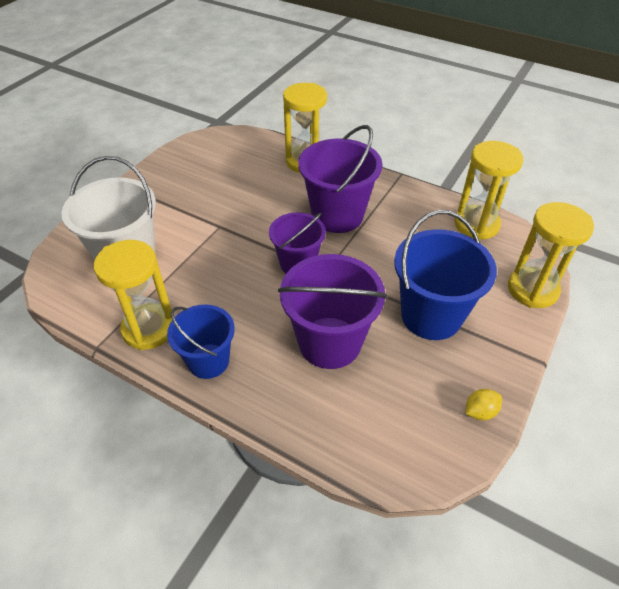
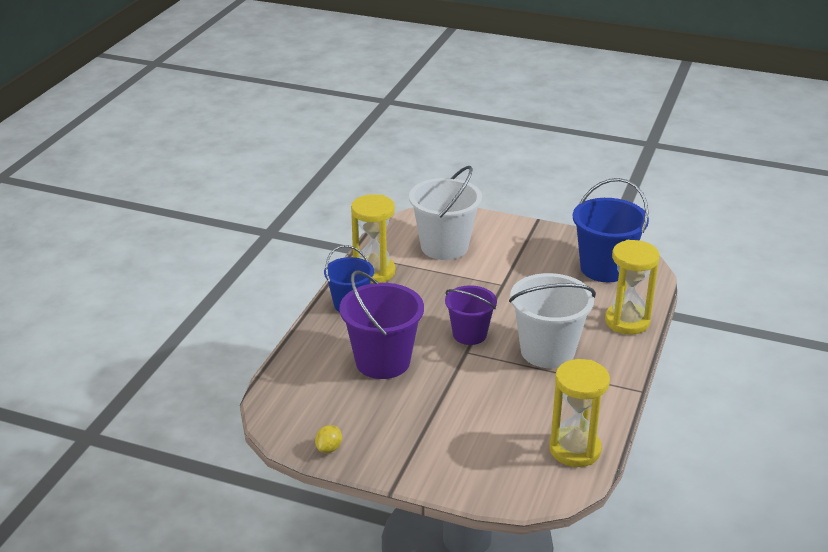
camera: 80 degrees right, 15 degrees down
(337, 215) = (547, 351): purple bucket -> white bucket
(431, 315) = (429, 418): blue bucket -> blue bucket (604, 268)
(480, 412) = (329, 448): yellow lemon -> yellow lemon turned 60 degrees clockwise
(532, 289) = (485, 489): yellow hourglass -> none

